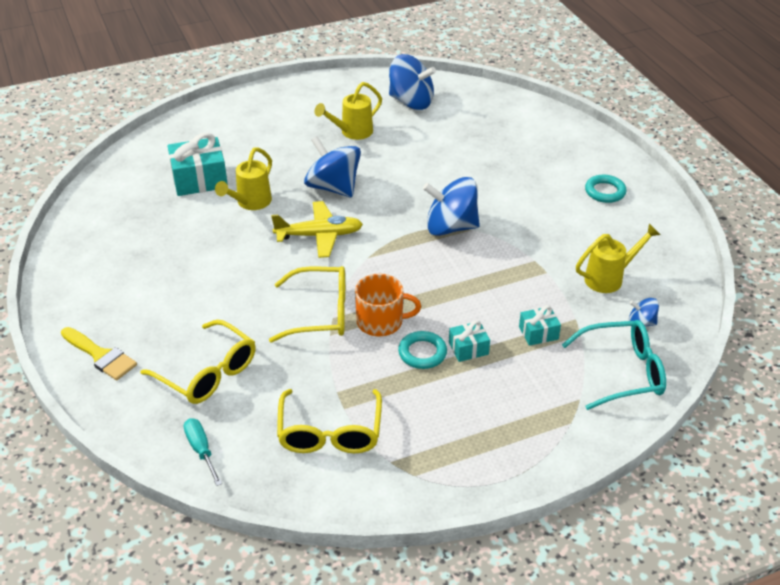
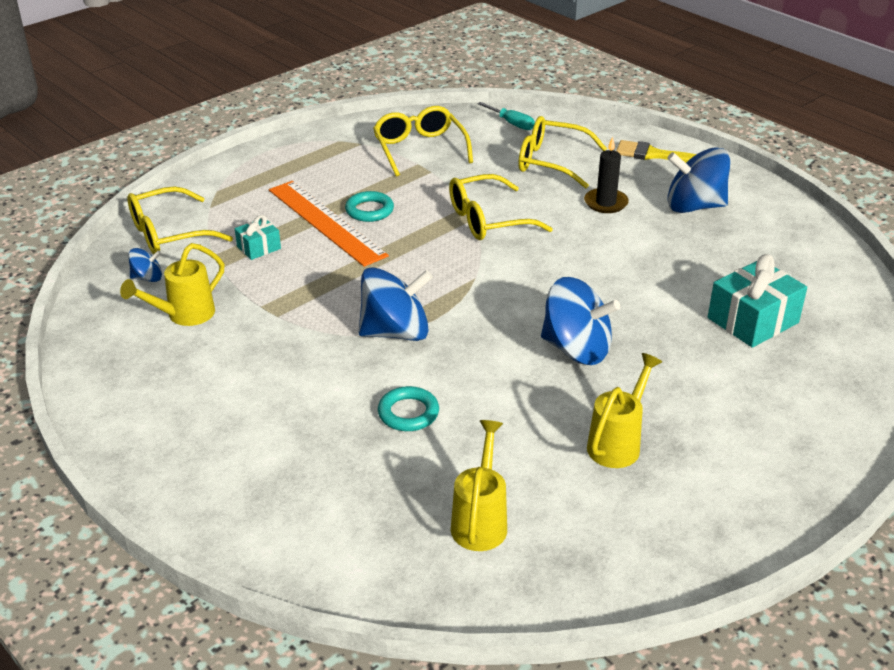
camera: 160 degrees right, 5 degrees down
(203, 306) = (605, 203): none -> black candle
(250, 203) = (660, 306): yellow watering can -> yellow watering can (480, 520)
(319, 235) = (546, 288): yellow plane -> none
(381, 321) = (423, 225): orange mug -> none
(411, 102) = (566, 535): blue spinning top -> blue spinning top (694, 206)
(468, 348) = (326, 222): turquoise gift -> orange ruler
(605, 192) = (194, 432): turquoise ring -> turquoise ring (408, 413)
(622, 372) = (169, 233): turquoise glasses -> yellow glasses

